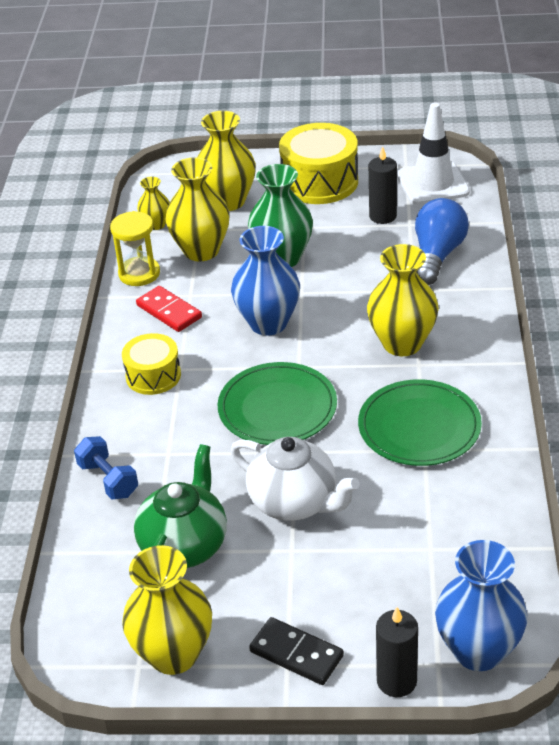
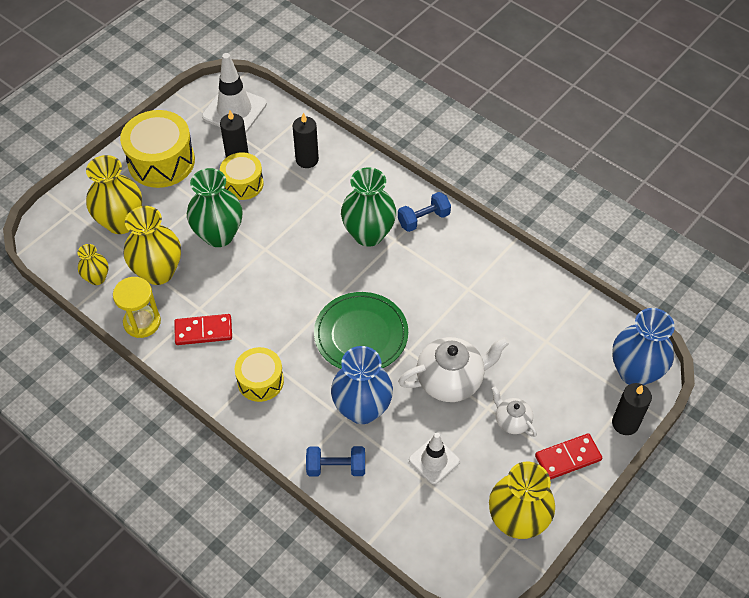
camera: 55 degrees left, 15 degrees up
(185, 545) = (434, 460): green teapot -> white traffic cone
(268, 323) = (276, 286): blue vase -> blue vase (362, 409)
(295, 579) = (512, 421): none -> white teapot
(296, 653) = (567, 458): black domino -> red domino
(357, 237) = (243, 183): none -> yellow drum
(402, 343) = (368, 234): yellow vase -> green vase
(419, 427) = (447, 277): green plate -> none
(437, 255) = (307, 160): blue light bulb -> black candle
(470, 368) = (423, 219): none -> blue dumbbell

